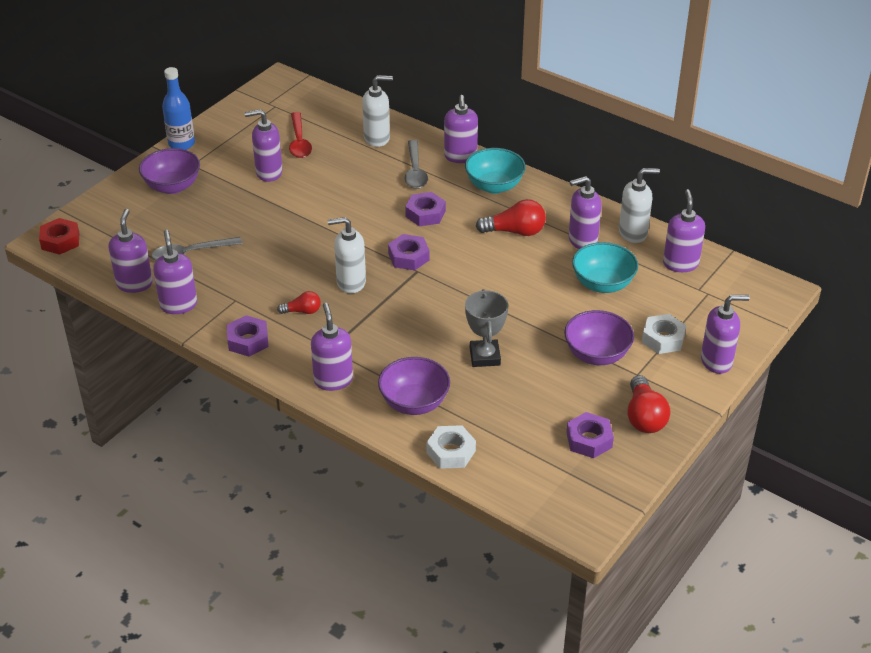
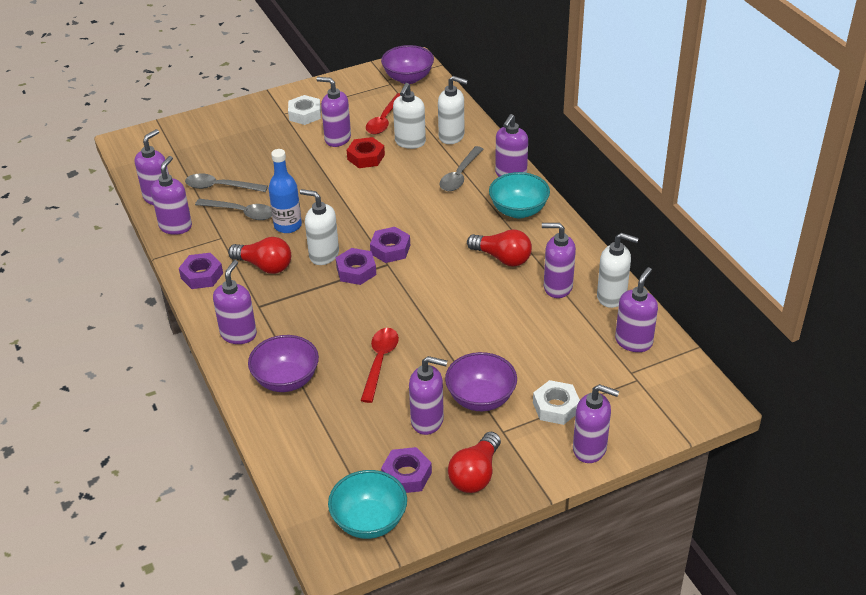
camera: 30 degrees right, 0 degrees up
(60, 241) = (135, 145): red nut -> red nut (366, 157)
(172, 186) = (253, 127): purple bowl -> purple bowl (408, 78)
(181, 144) = (290, 94): blue bottle -> blue bottle (288, 226)
(234, 270) = (241, 213): none -> grey spoon
(302, 311) = (264, 266): red light bulb -> red light bulb, size x1.69
(342, 155) = (410, 142): none -> white soap dispenser
(425, 214) = (437, 216): purple nut -> purple nut (356, 271)
(451, 452) = (279, 436): white nut -> white nut (305, 114)
(484, 356) = (380, 362): grey trophy -> red spoon
(568, 389) = (427, 421): none -> purple soap dispenser
(602, 284) = (542, 334): turquoise bowl -> turquoise bowl (369, 521)

